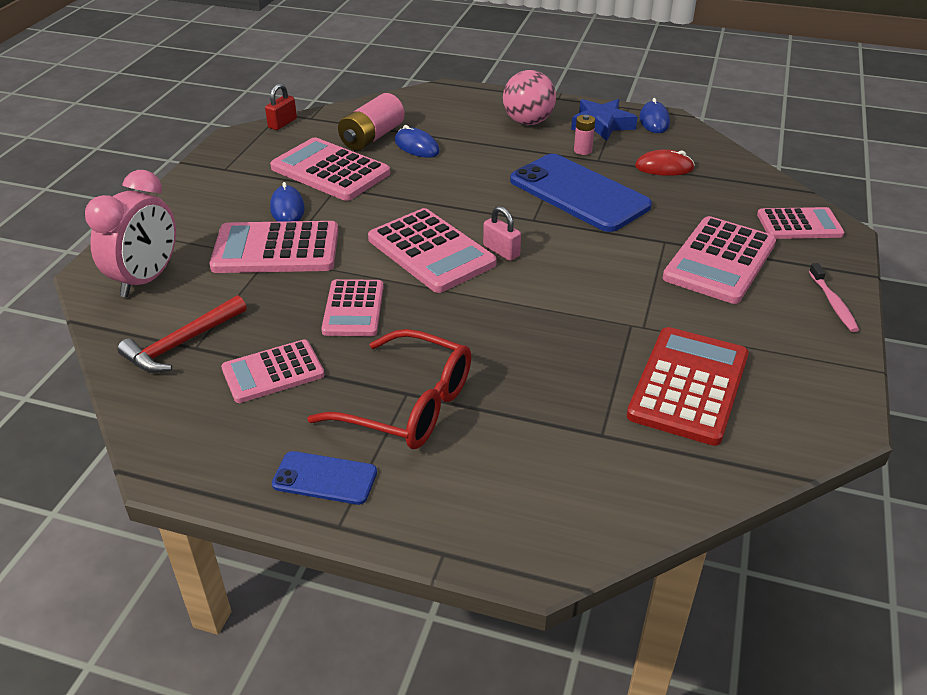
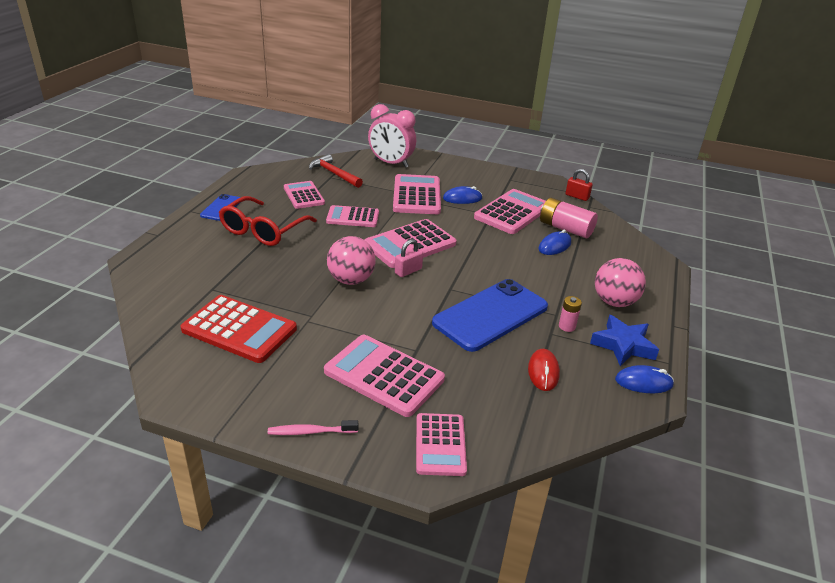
camera: 90 degrees right, 5 degrees down
(537, 297) = (351, 280): none -> pink ball

